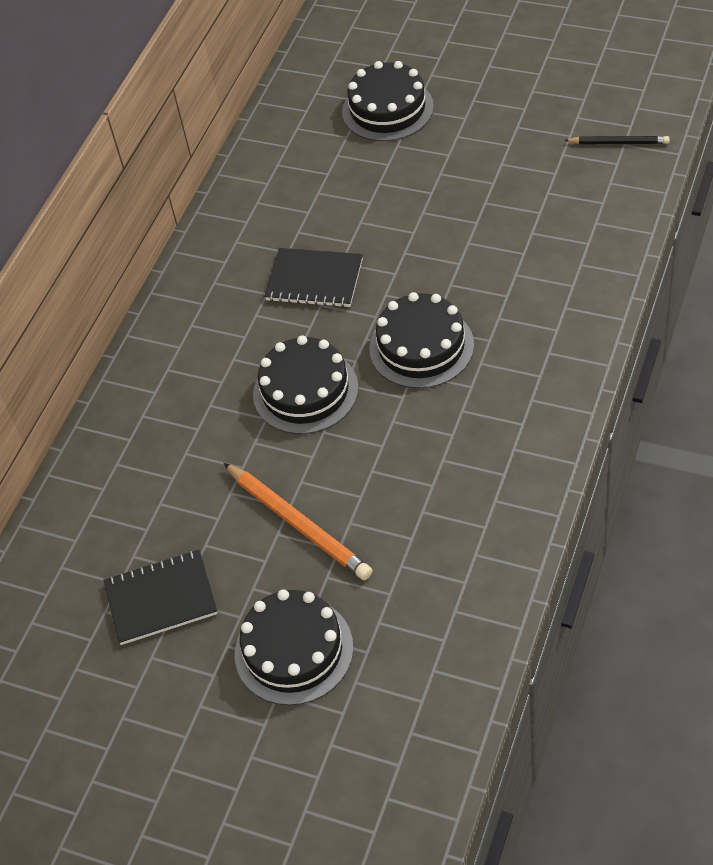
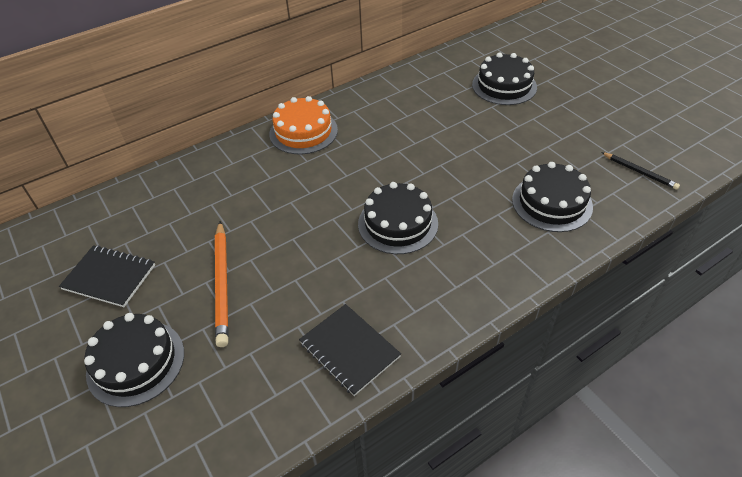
camera: 30 degrees right, 5 degrees down
(201, 303) = (303, 132): none -> orange cake
(305, 391) = (307, 209): black cake -> black cake (552, 203)
(314, 280) = (374, 152): black notebook -> black notebook (349, 350)

